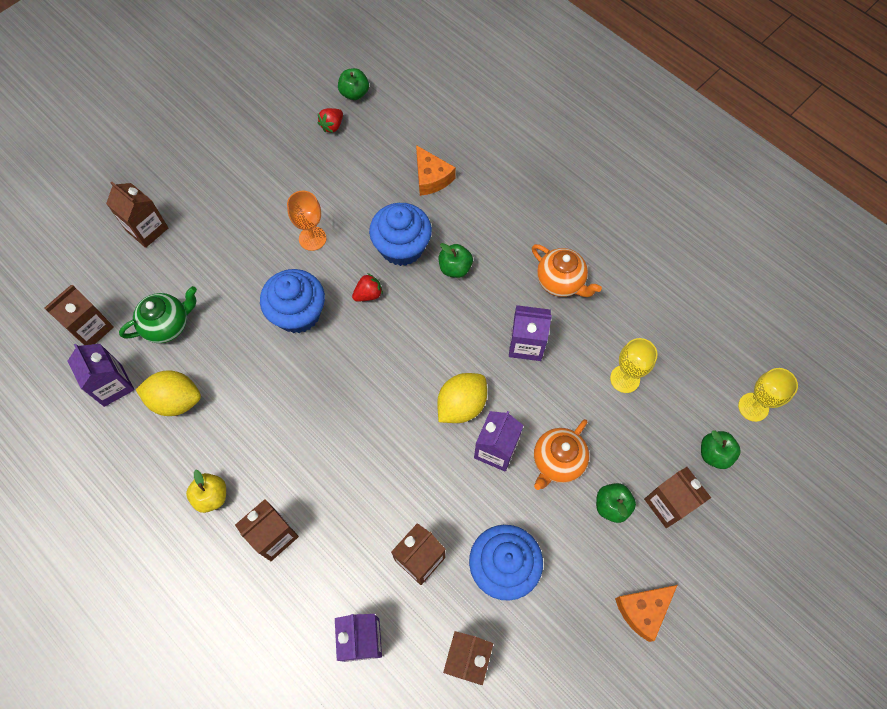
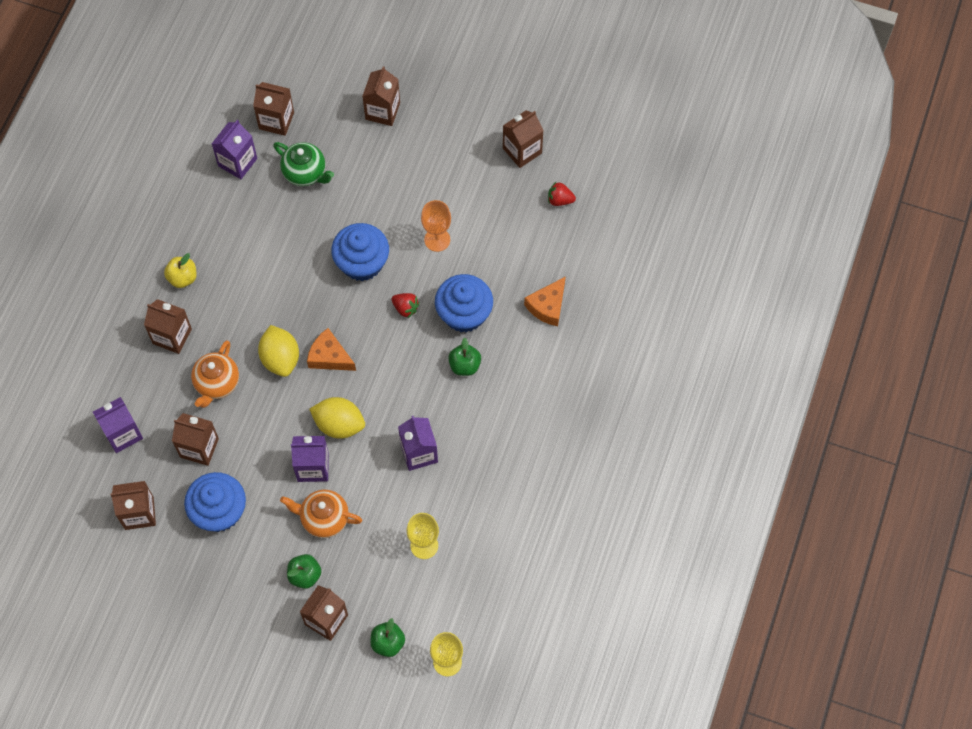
camera: 65 degrees right, 0 degrees up
(176, 400) = (246, 213): yellow lemon -> yellow lemon (280, 358)
(265, 134) = (522, 150): none -> brown carton
(354, 93) = (605, 201): green apple -> none
(561, 282) = (494, 458): orange teapot -> orange teapot (217, 384)
(643, 610) = (230, 629): orange cheese -> orange cheese (329, 357)

